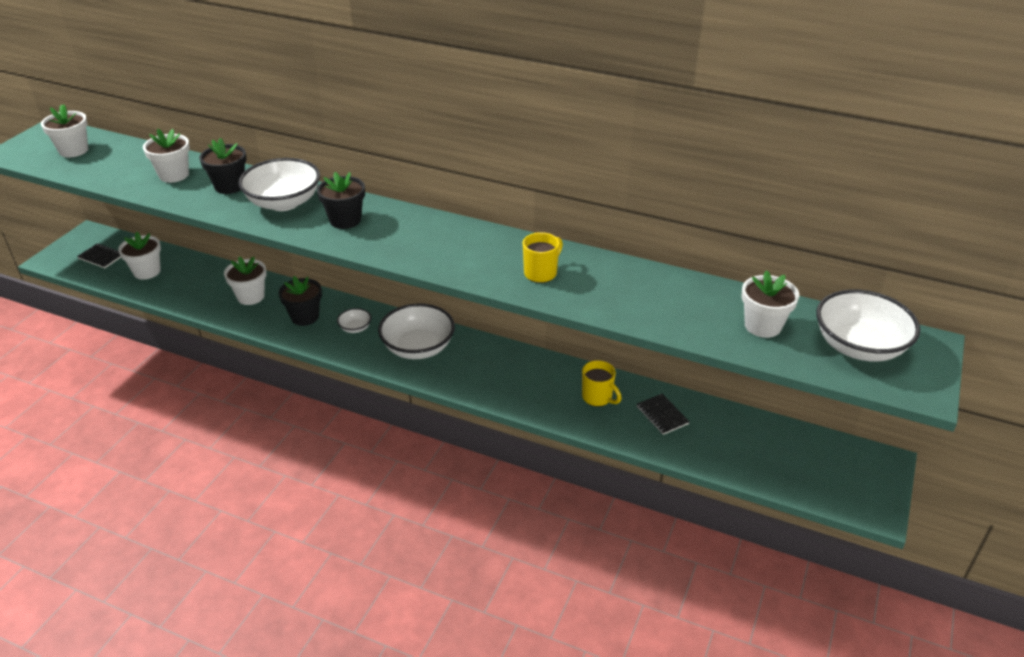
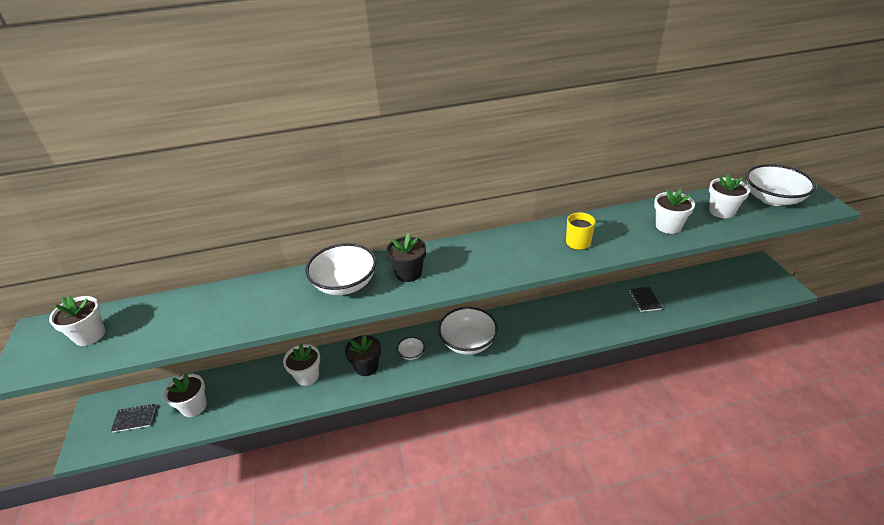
camera: 35 degrees left, 0 degrees up
(174, 175) = (221, 308): white flower pot -> white flower pot (668, 226)
(229, 186) = (283, 293): black flower pot -> none
(598, 397) = (603, 310): yellow mug -> none
(662, 415) = (644, 300): black notebook -> black notebook turned 60 degrees clockwise

